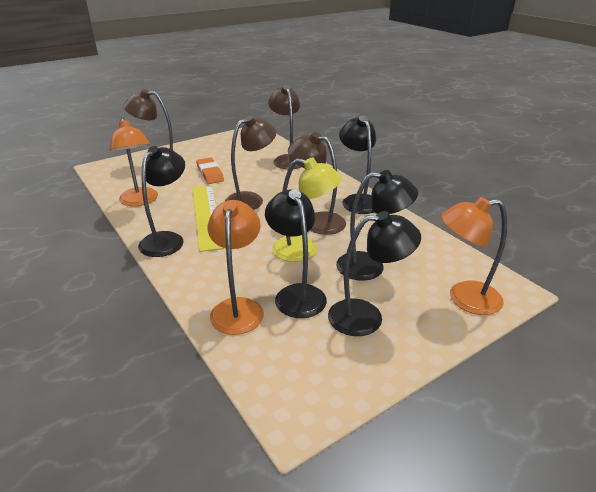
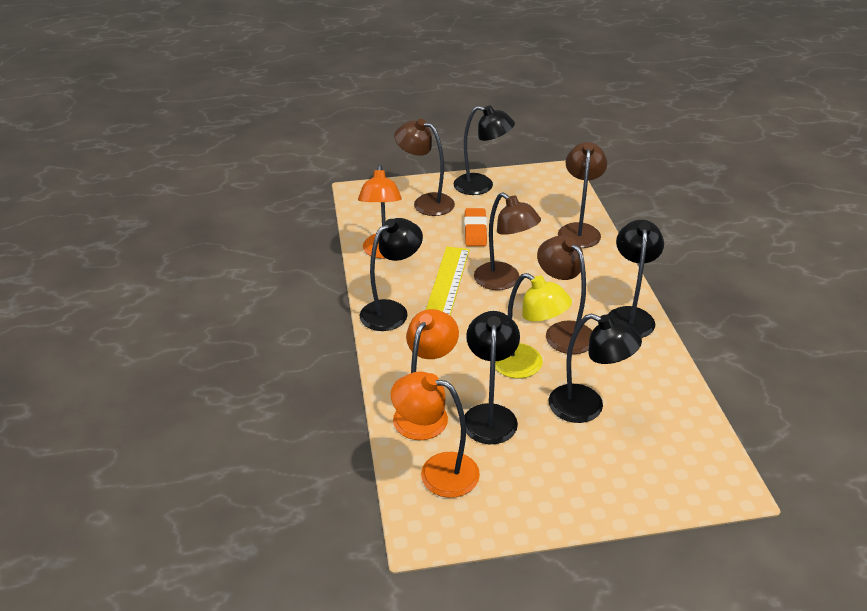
camera: 25 degrees right, 5 degrees up
(251, 199) = (504, 281): brown lamp -> brown lamp turned 60 degrees clockwise
(367, 316) = (546, 462): black lamp -> black lamp (482, 186)
(464, 299) = (665, 477): orange lamp -> orange lamp (437, 471)

